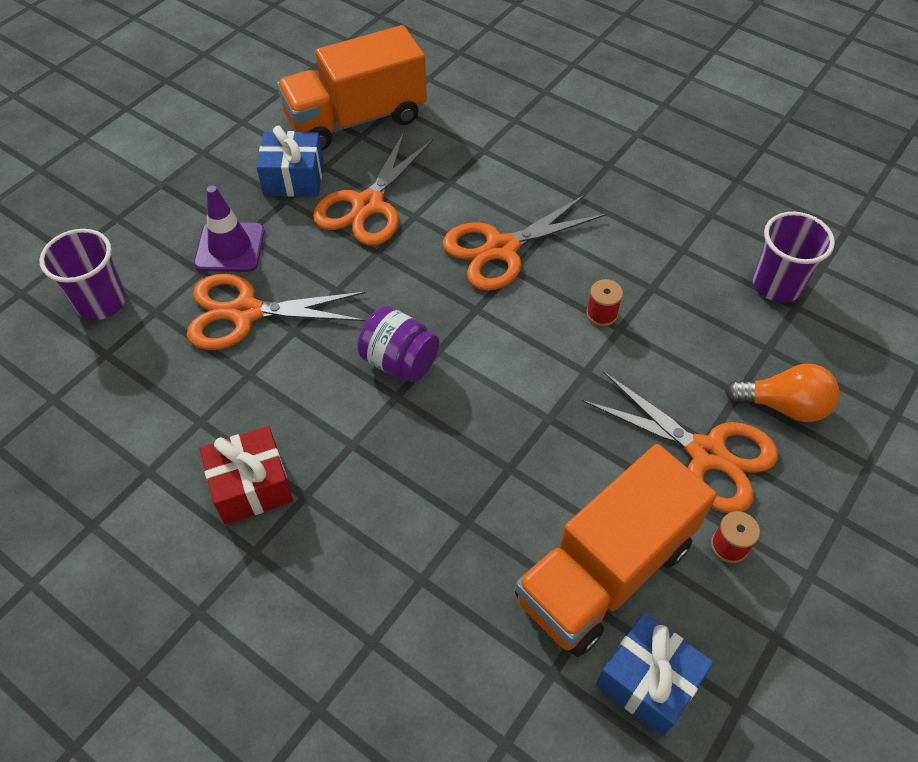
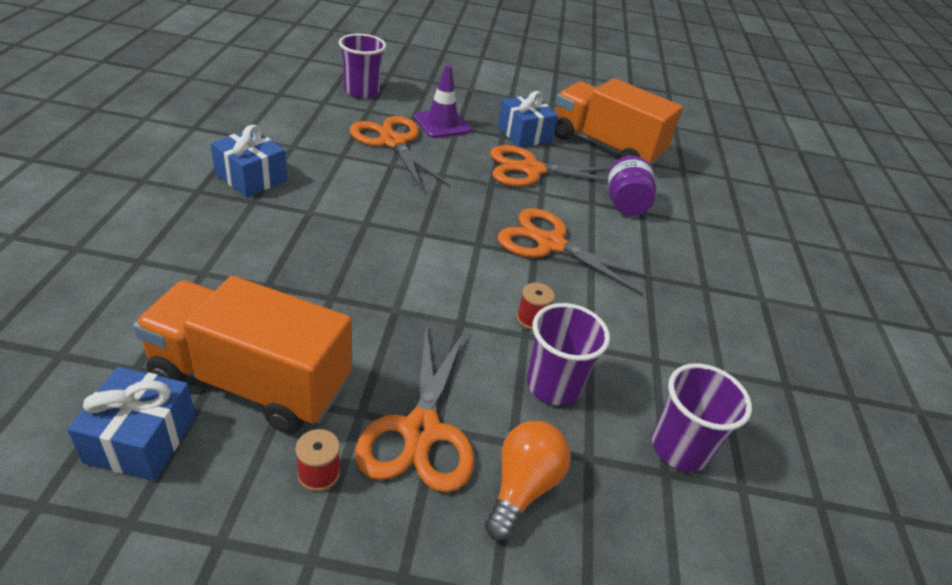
camera: 55 degrees right, 15 degrees down
(251, 486) = (251, 177): red gift -> blue gift
(399, 361) = (398, 217): purple jar -> purple jar (625, 204)
(687, 336) = (553, 385): none -> purple cup
(783, 406) = (522, 487): orange light bulb -> orange light bulb turned 135 degrees counterclockwise

